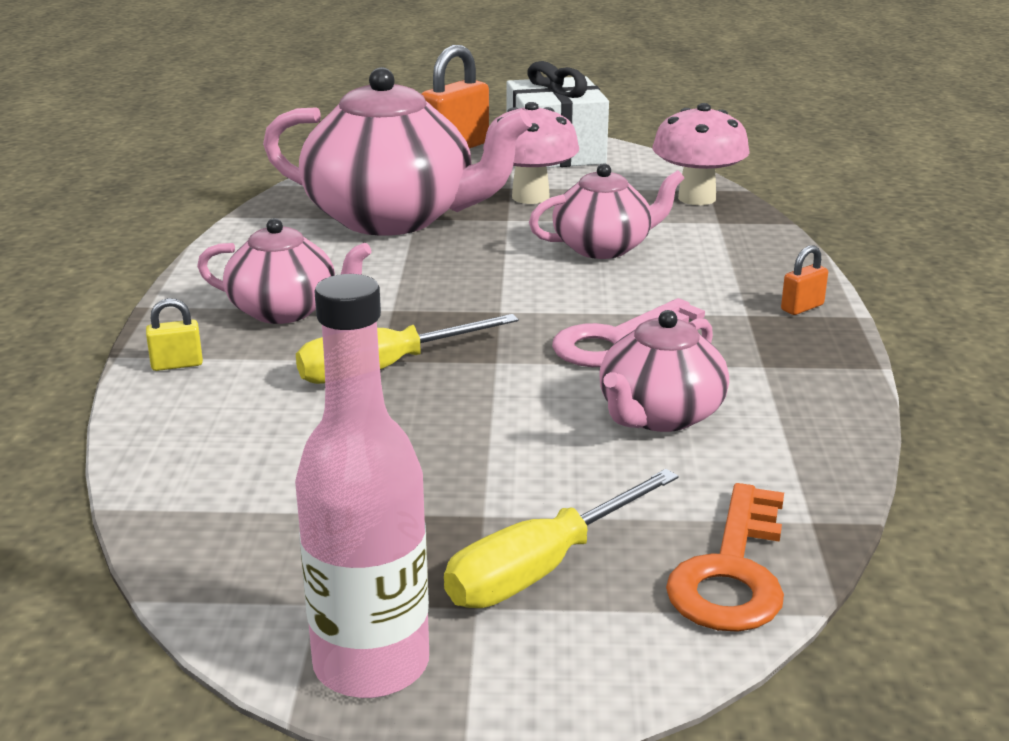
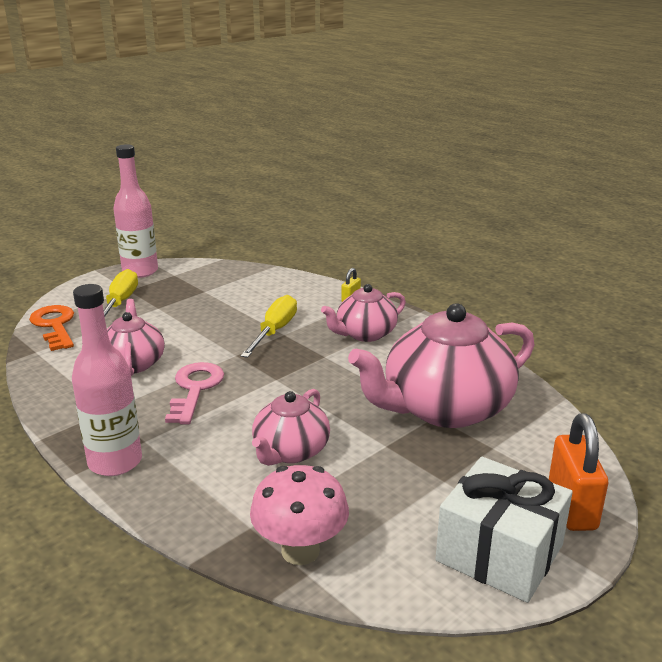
camera: 135 degrees right, 0 degrees up
(530, 197) = (412, 476): pink mushroom -> none
(802, 307) = (115, 462): orange padlock -> pink bottle

